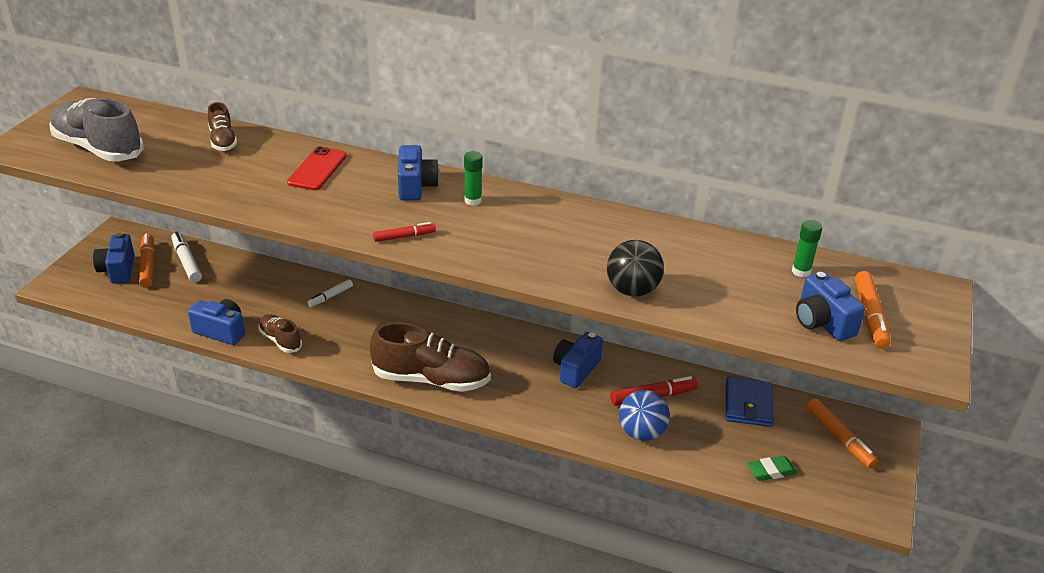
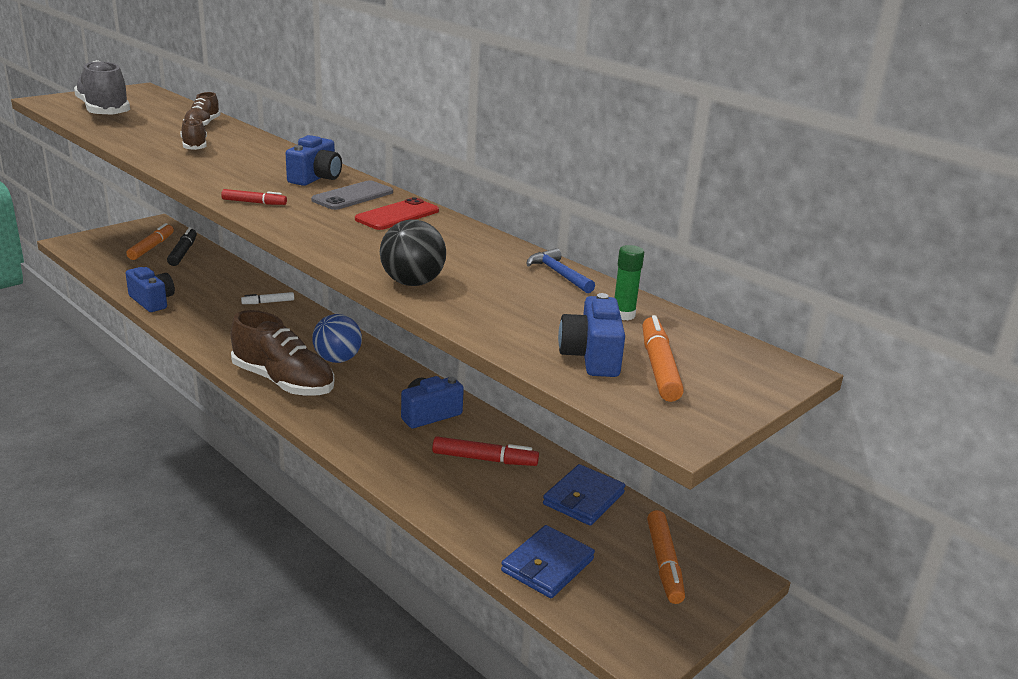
camera: 25 degrees right, 10 degrees down
(118, 270) = (126, 245): blue camera -> none
(187, 262) = (183, 252): white marker -> black marker
(280, 340) = (190, 319): brown shoe -> brown shoe (194, 146)
(317, 169) = (250, 153): red phone -> red phone (397, 215)
(473, 201) = (352, 196): green glue stick -> grey phone
(641, 433) = (438, 485): blue ball -> blue ball (337, 359)
(718, 242) = (558, 274): none -> blue hammer
(771, 471) = (547, 565): green eraser -> blue wallet
(870, 316) = (659, 367): orange marker -> orange marker turned 150 degrees clockwise

